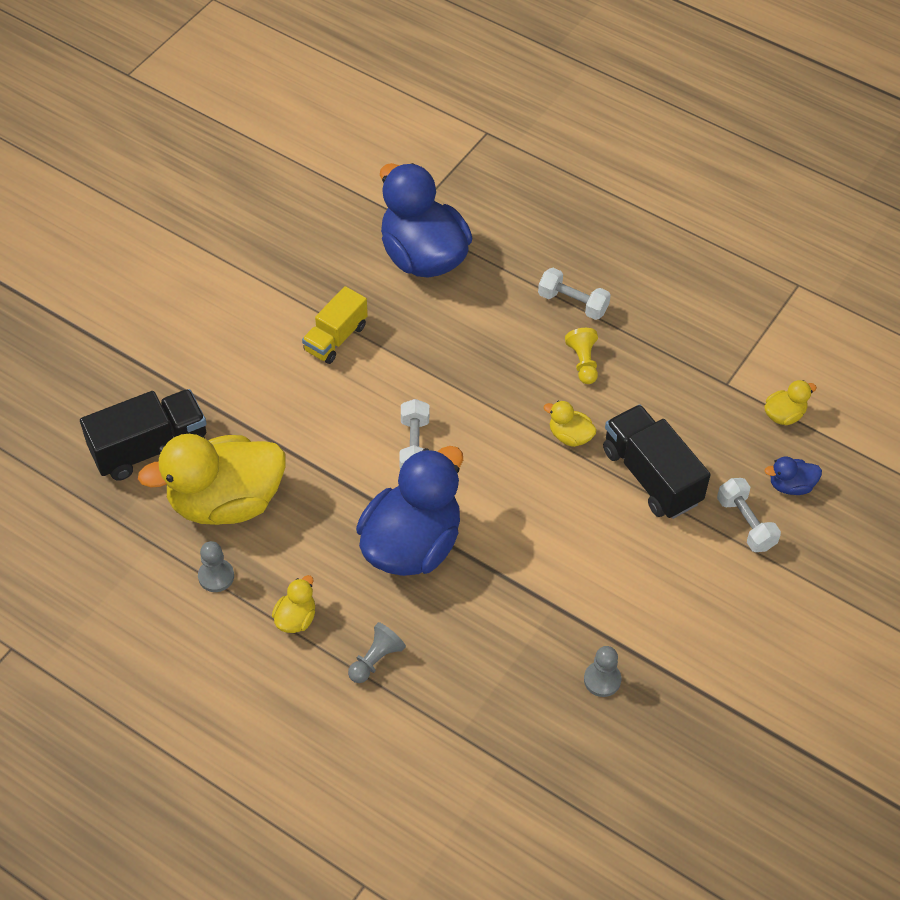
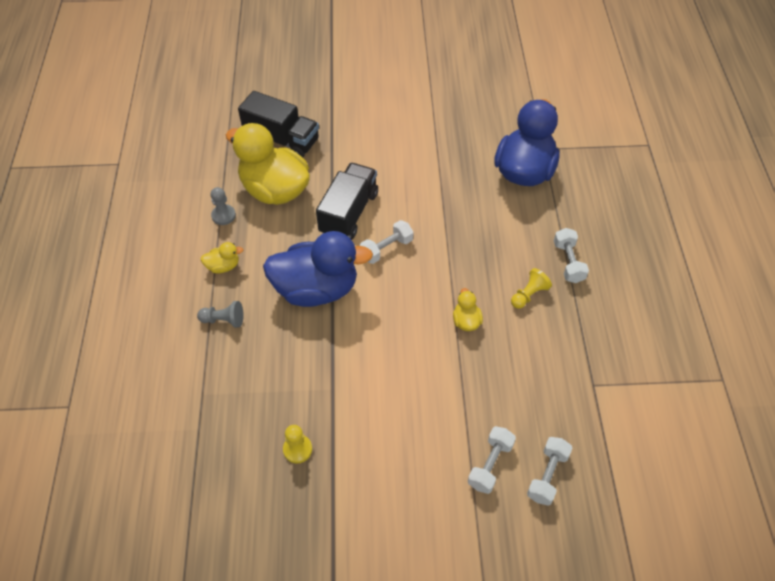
camera: 55 degrees right, 0 degrees up
(335, 338) = (427, 169): yellow truck -> none
(602, 680) = (297, 449): grey pawn -> yellow pawn
(651, 476) = (477, 385): black truck -> black truck (349, 213)
(784, 415) = (603, 436): yellow duck -> none
(790, 486) = (547, 475): blue duck -> white dumbbell

